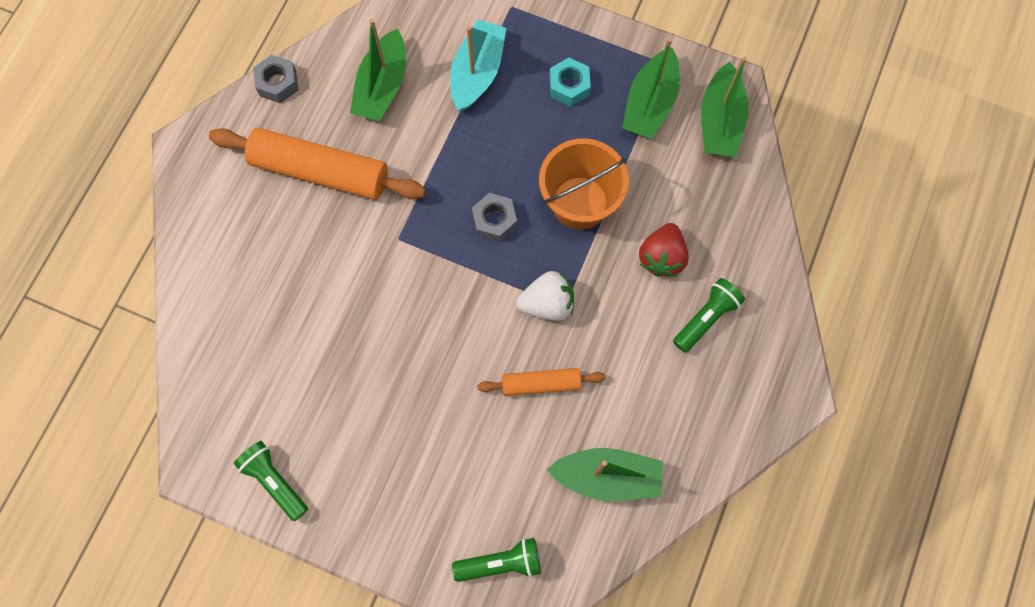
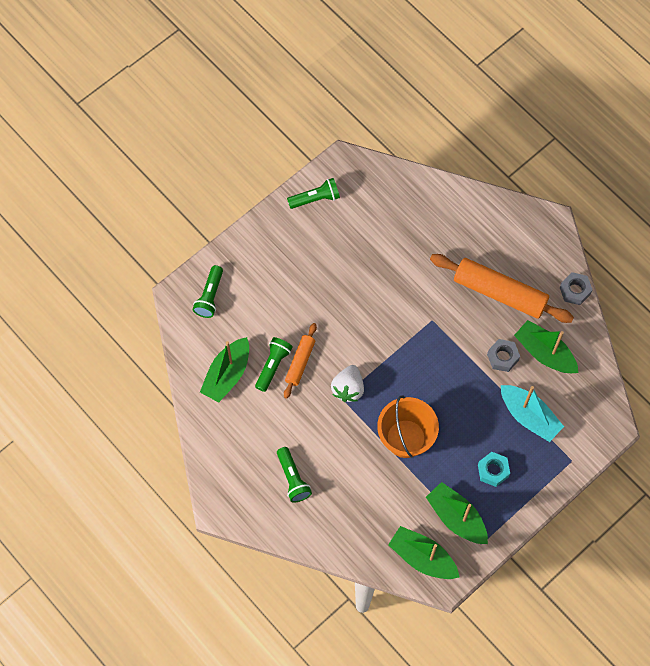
camera: 115 degrees right, 5 degrees down
(320, 171) = (499, 293): orange rolling pin -> orange rolling pin turned 75 degrees clockwise
(494, 220) = (417, 381): grey nut -> grey nut (502, 357)
(563, 418) = (273, 366): none -> green flashlight
(661, 257) = (345, 471): red strawberry -> none

